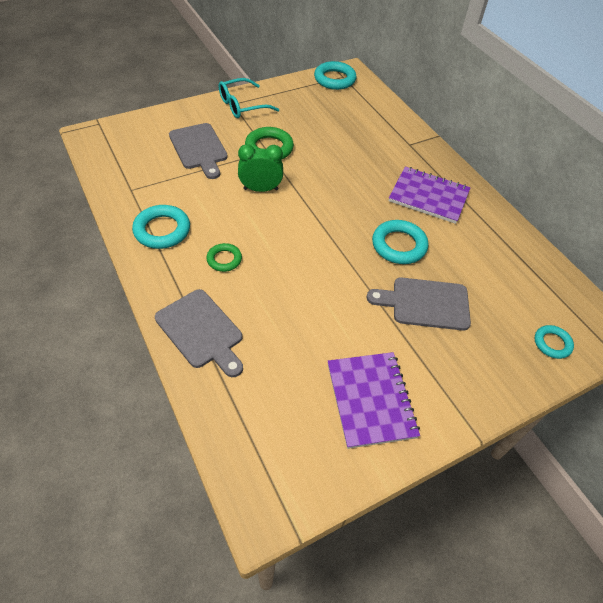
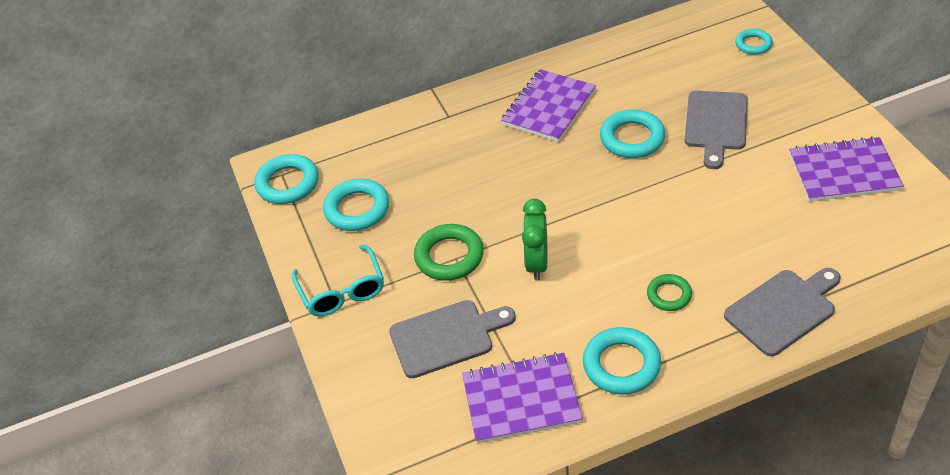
camera: 75 degrees left, 5 degrees down
(142, 181) = (521, 400): none -> purple notebook
(312, 107) = (357, 209): none -> turquoise ring

